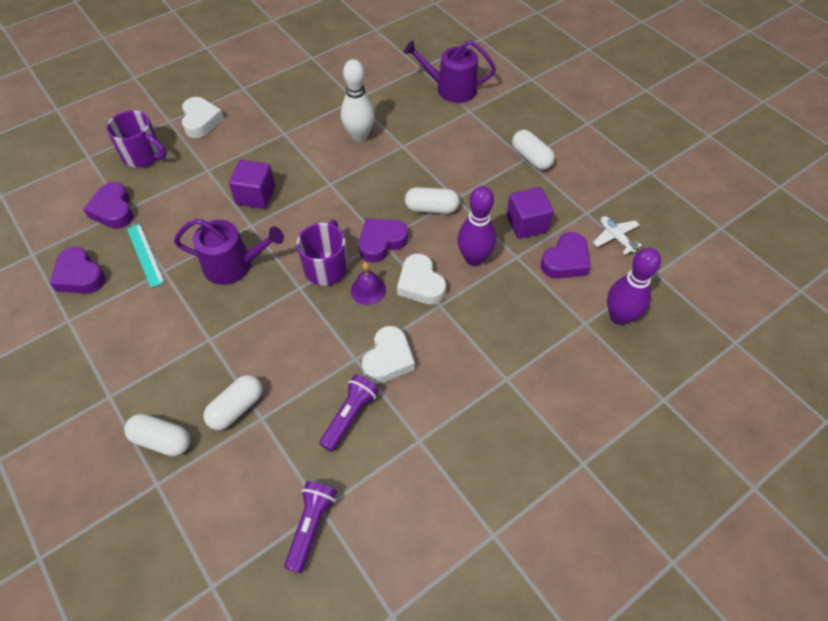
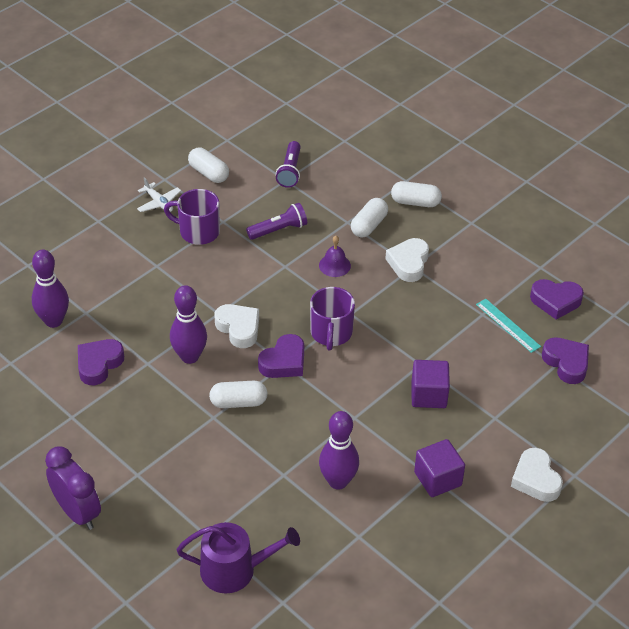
camera: 170 degrees right, 10 degrees down
(80, 276) = (555, 301): purple heart -> purple heart turned 150 degrees clockwise
(143, 155) = (575, 426): purple mug -> purple mug (198, 231)
(234, 265) = (419, 325): purple watering can -> none
(350, 416) = (279, 230): purple flashlight -> purple flashlight turned 135 degrees counterclockwise
(359, 136) = (338, 481): white bowling pin -> purple bowling pin
(368, 290) = (286, 318): purple bell -> purple bell (334, 265)
(388, 359) = (257, 268): white heart -> white heart (408, 263)
(526, 224) = (137, 397): purple cube -> purple cube (438, 479)
(531, 158) = (129, 476): white capsule -> white capsule (208, 173)
(572, 137) = (77, 512): none -> purple clock
(615, 237) = (45, 393): white plane -> white plane (159, 203)

